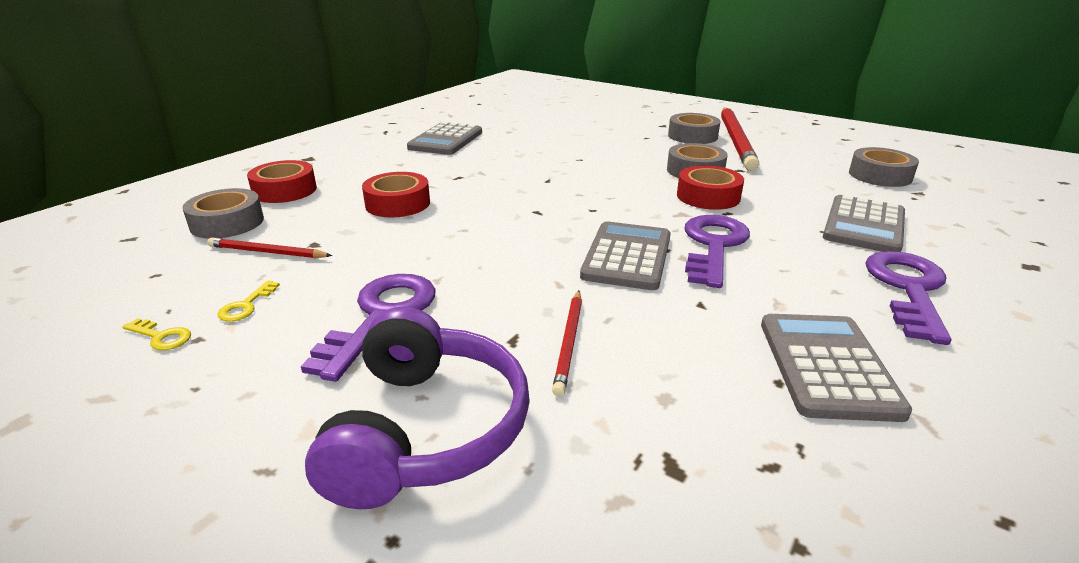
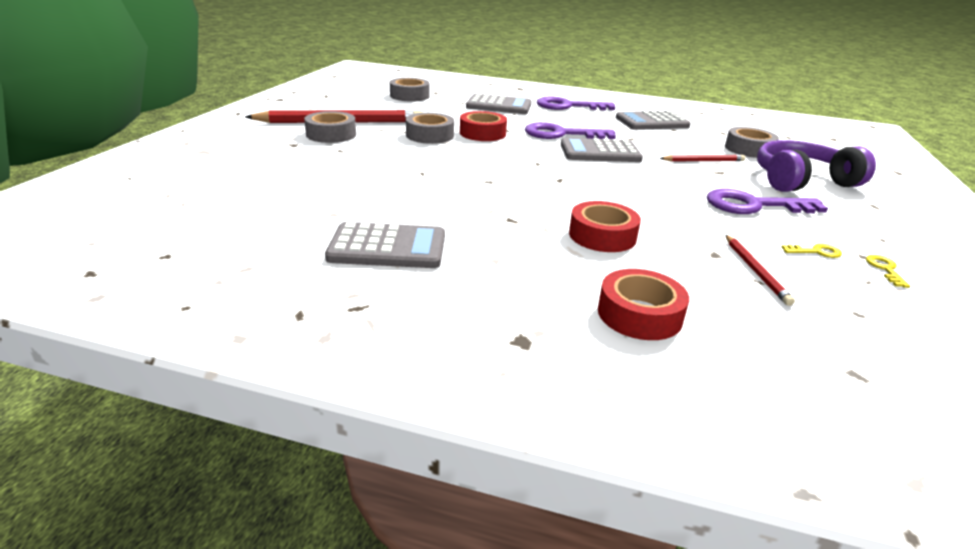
camera: 110 degrees left, 0 degrees up
(227, 223) = (746, 319): grey tape -> grey tape (749, 149)

